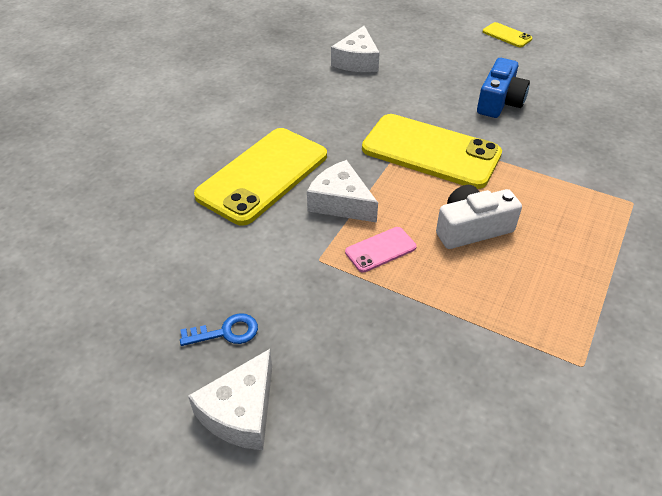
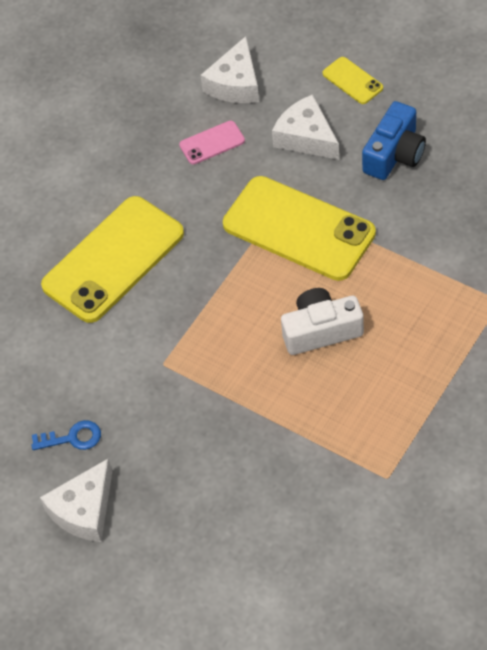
camera: 10 degrees right, 10 degrees up
(340, 202) = (192, 296): white cheese -> white cheese (306, 137)
(380, 250) = (225, 354): pink phone -> pink phone (212, 143)
(507, 35) = (434, 37): yellow phone -> yellow phone (352, 81)

